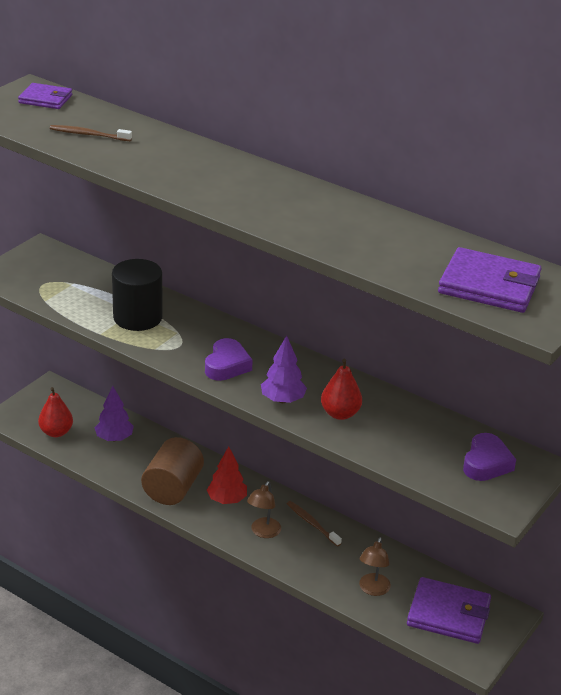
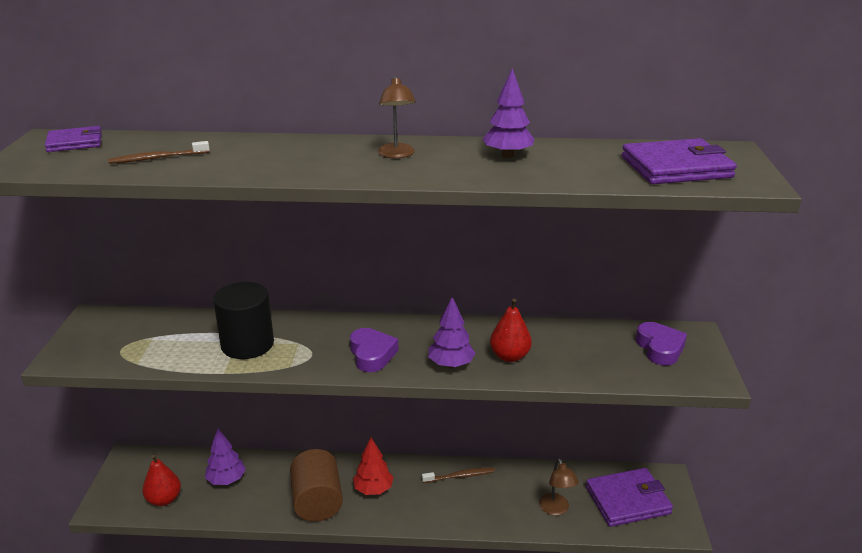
camera: 30 degrees left, 5 degrees down
(263, 532) = (428, 503): brown lamp -> brown lamp (397, 155)
(312, 523) = (460, 476): brown toothbrush -> brown toothbrush turned 150 degrees clockwise
(360, 223) = (507, 155): none -> purple tree

